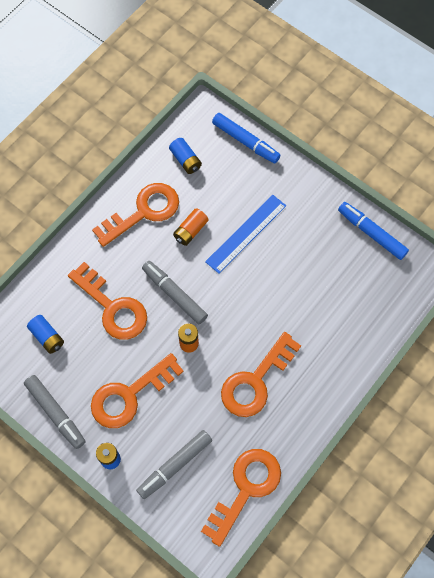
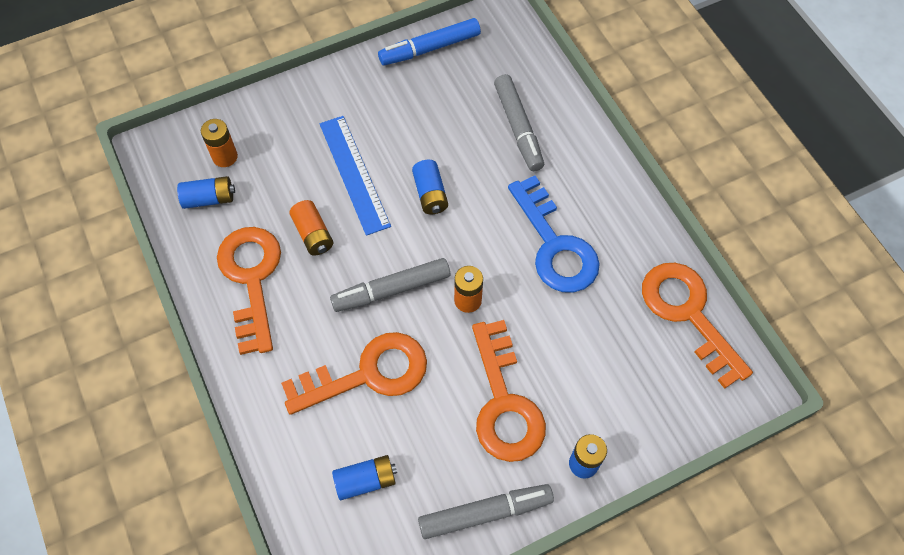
camera: 65 degrees left, 5 degrees down
(175, 465) = (625, 385): grey marker -> grey marker (518, 128)
(219, 153) = (225, 157): none -> orange battery
(245, 141) = (228, 122): blue marker -> none
(255, 286) = (430, 194): none -> blue battery
(255, 381) = (555, 245): orange key -> blue key

